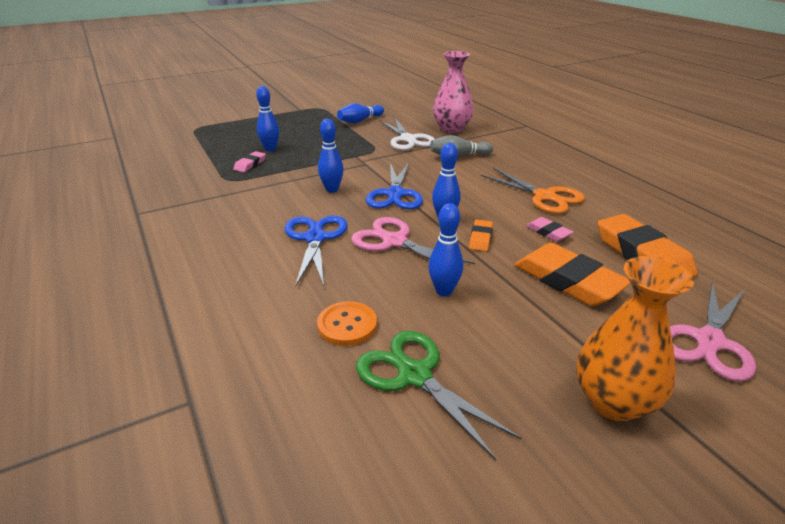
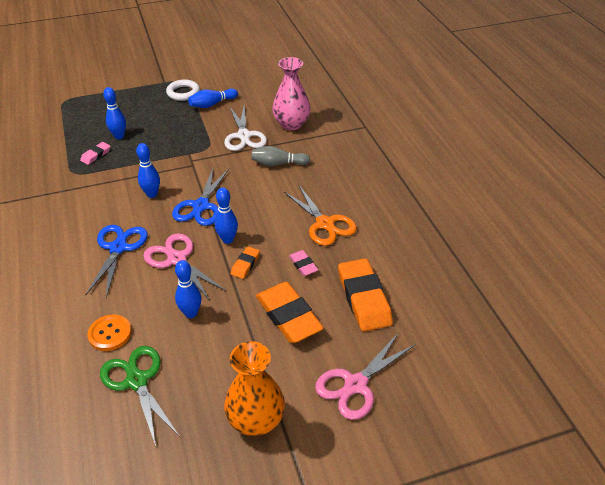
camera: 10 degrees right, 10 degrees up
(324, 115) = (183, 93): none -> white ring

